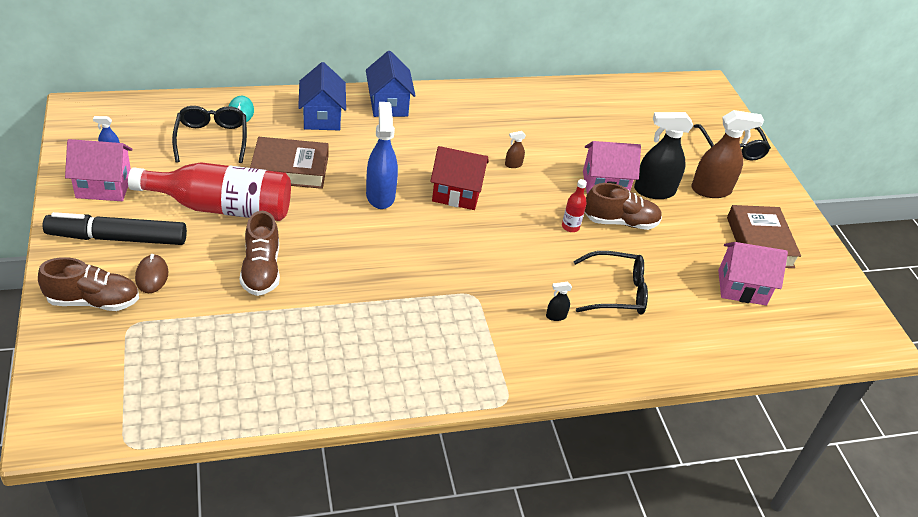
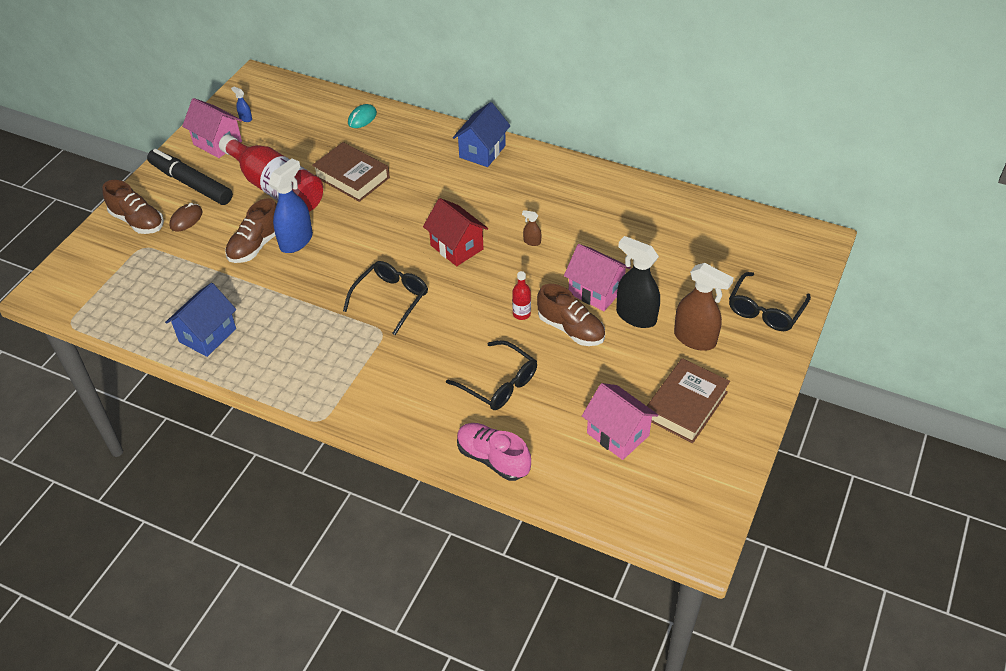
camera: 45 degrees right, 5 degrees up
(211, 139) = (321, 132): black glasses -> black glasses (391, 298)
(322, 117) = (418, 144): blue house -> blue house (207, 335)
(380, 195) = (396, 224): blue spray bottle -> blue spray bottle (296, 241)
(556, 316) = (427, 378): black spray bottle -> none
(680, 355) = (493, 459): none -> pink shoe

